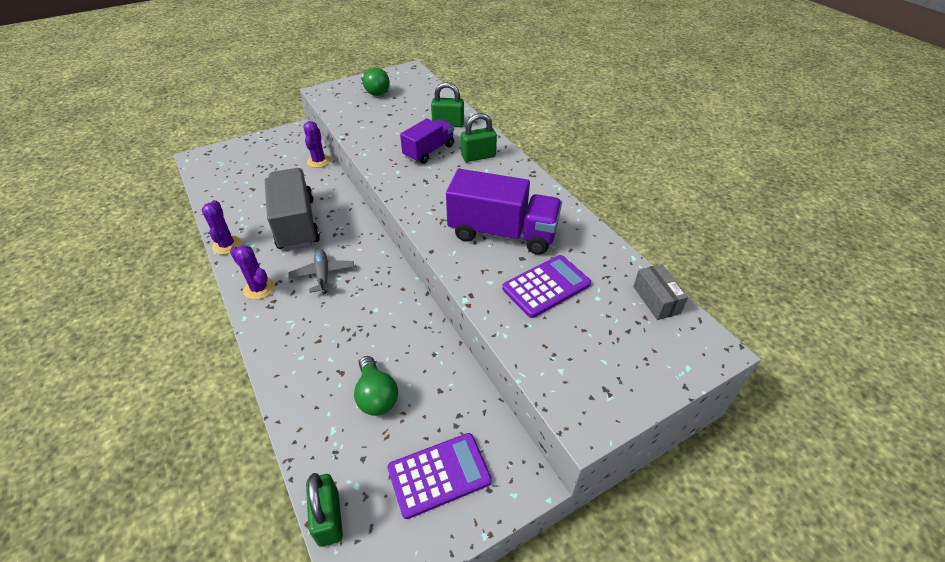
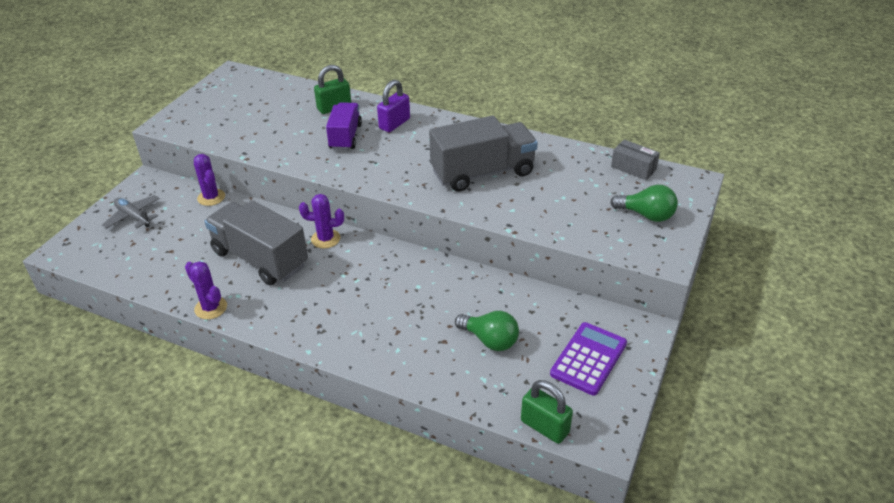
camera: 35 degrees left, 5 degrees down
(259, 289) = (293, 324): purple cactus -> purple cactus (325, 239)
(323, 275) = (340, 285): grey plane -> grey plane (133, 217)
(375, 91) = (223, 105): green light bulb -> green light bulb (646, 215)
(478, 156) = (394, 124): green padlock -> purple padlock
(502, 233) = (482, 173): purple truck -> grey truck
(546, 286) = (555, 194): purple calculator -> none

